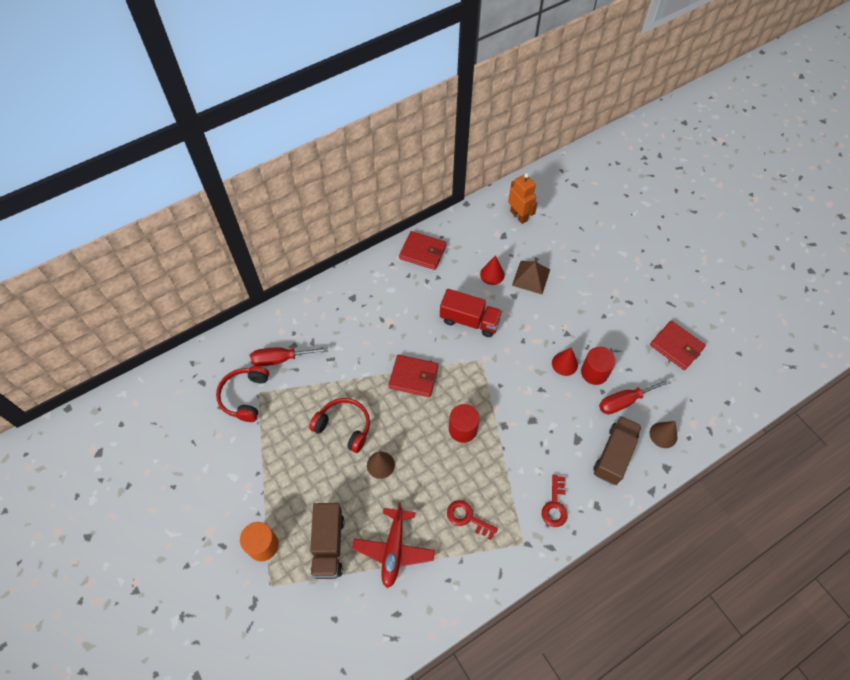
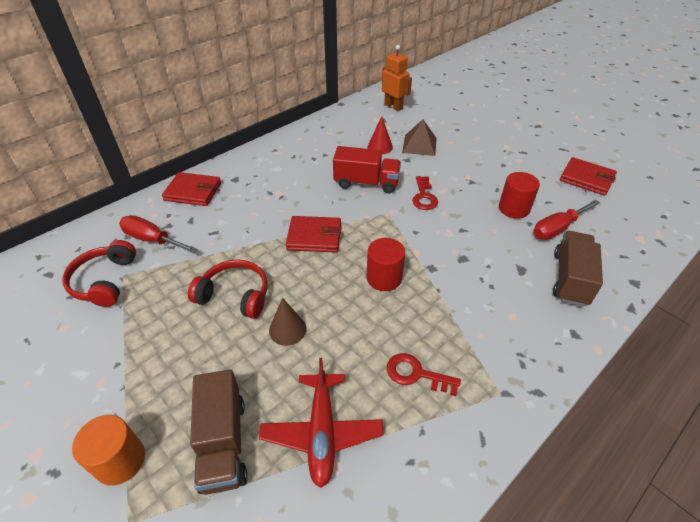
camera: 10 degrees left, 15 degrees down
(280, 359) = (152, 239): red screwdriver -> red screwdriver turned 45 degrees clockwise
(423, 252) = (305, 138): red wallet -> red wallet (193, 191)
(555, 505) = (523, 341): red key -> red key (424, 196)
(564, 364) = (479, 205): red cone -> none
(663, 435) = (614, 252): brown cone -> none

